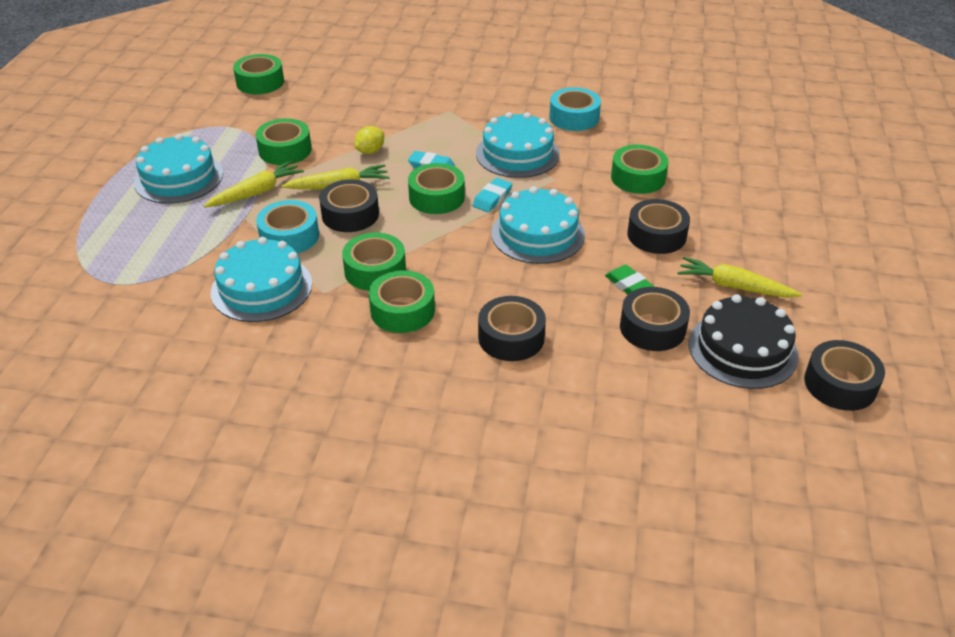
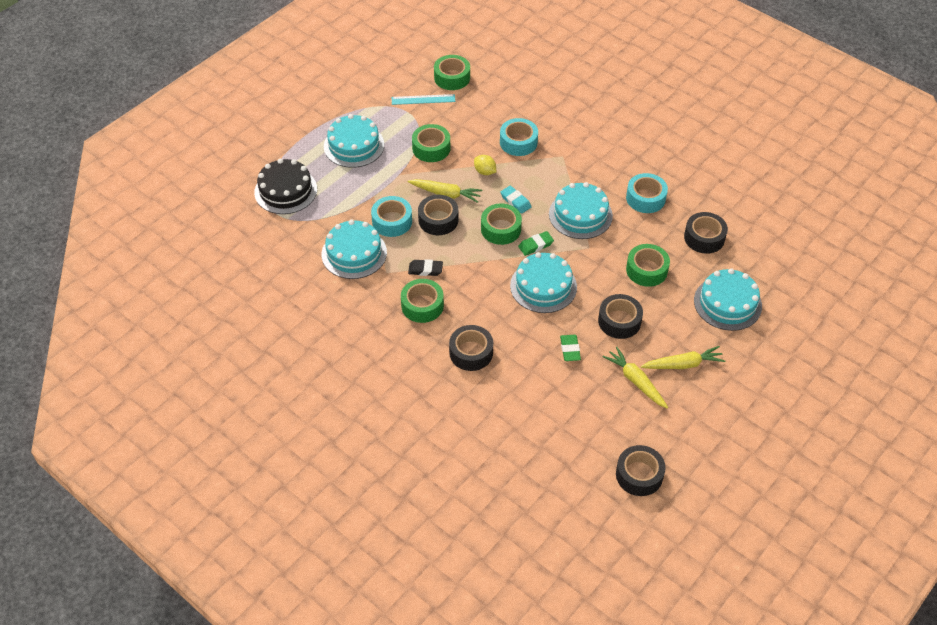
camera: 30 degrees right, 10 degrees up
(239, 110) = (423, 99): none -> turquoise ruler
(257, 192) = (393, 177): yellow carrot -> yellow carrot (683, 364)
(370, 151) = (485, 172): yellow lemon -> yellow lemon turned 60 degrees clockwise
(375, 270) = (425, 270): green tape -> black eraser
(388, 114) = (518, 142): none -> turquoise tape
(492, 198) = (535, 245): turquoise eraser -> green eraser
(652, 328) = (559, 385): black tape -> black tape (704, 238)
(742, 349) = (601, 425): black cake -> black cake (285, 190)
(750, 176) = (727, 303): none -> turquoise cake

